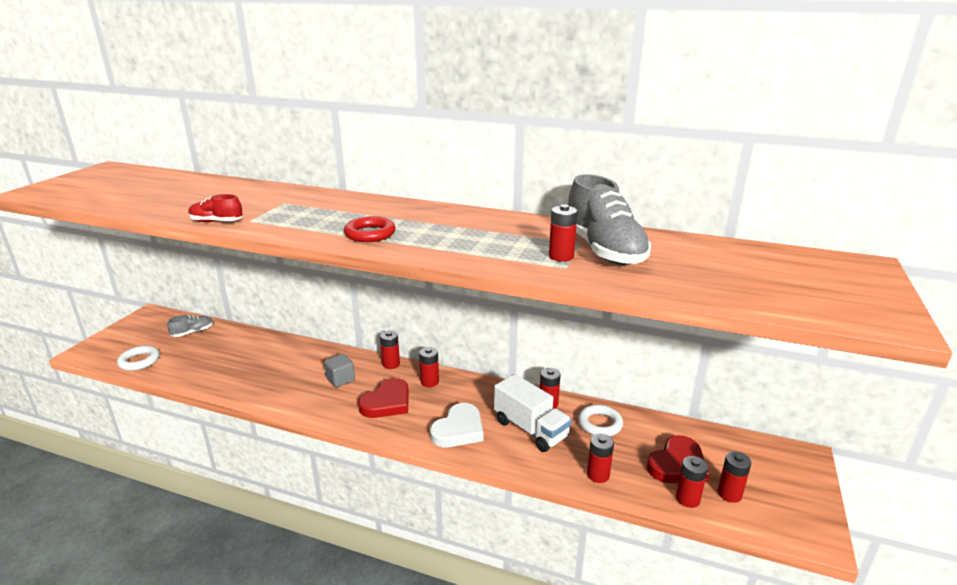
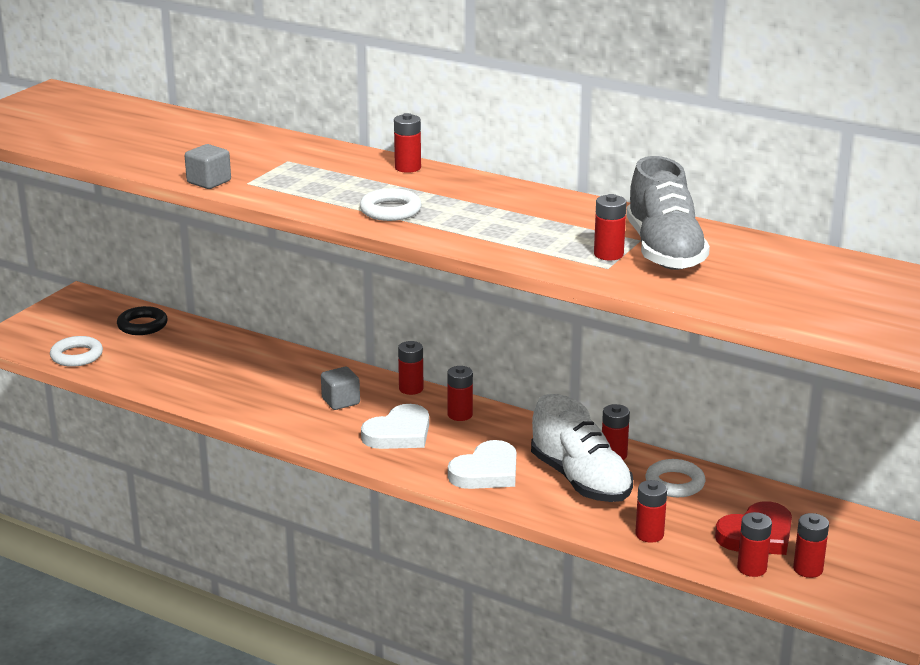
camera: 10 degrees right, 0 degrees up
(193, 332) = (142, 325): grey shoe -> black ring
(216, 222) = (209, 182): red shoe -> grey cube
(370, 234) = (390, 210): red ring -> white ring
(378, 202) = (407, 168): none -> red battery
(387, 402) = (399, 433): red heart -> white heart
(530, 429) = (580, 480): white truck -> white shoe

